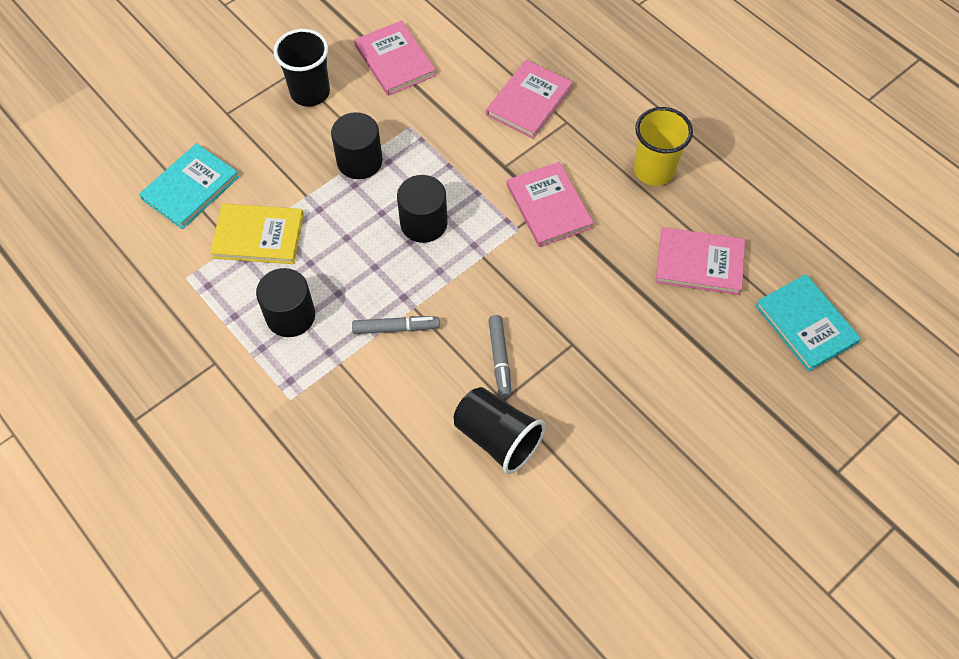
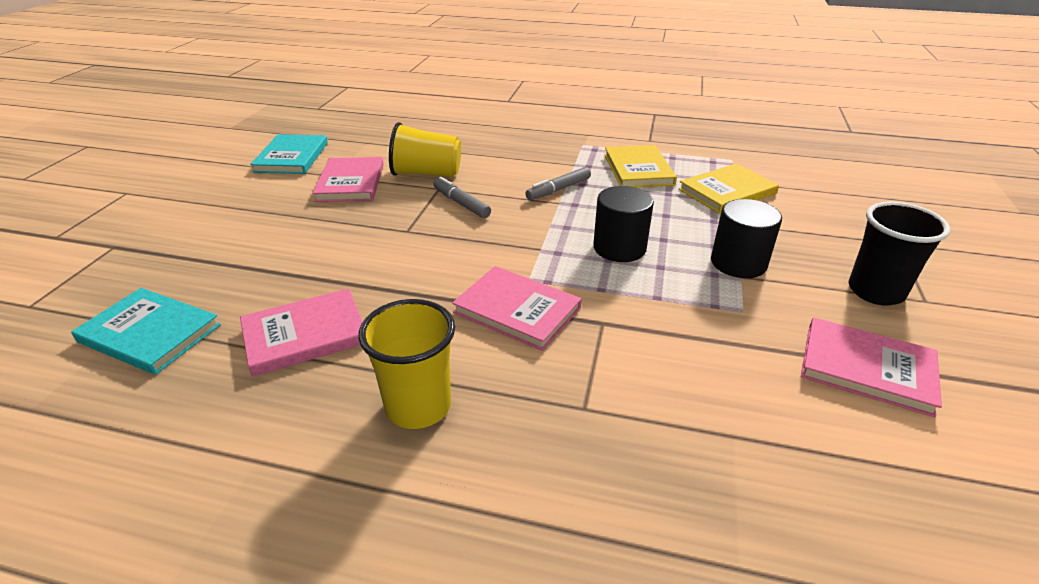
camera: 145 degrees right, 25 degrees down
(190, 188) = (820, 193): turquoise book -> turquoise book (292, 157)
(290, 315) = (638, 169): black cylinder -> yellow book
(497, 438) = (426, 174): black cup -> yellow cup
(529, 101) = (658, 408): pink book -> pink book (351, 182)

